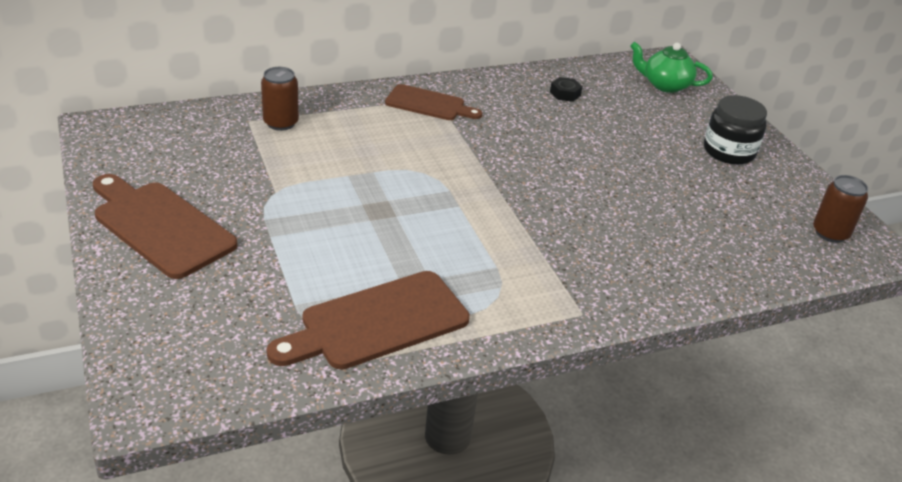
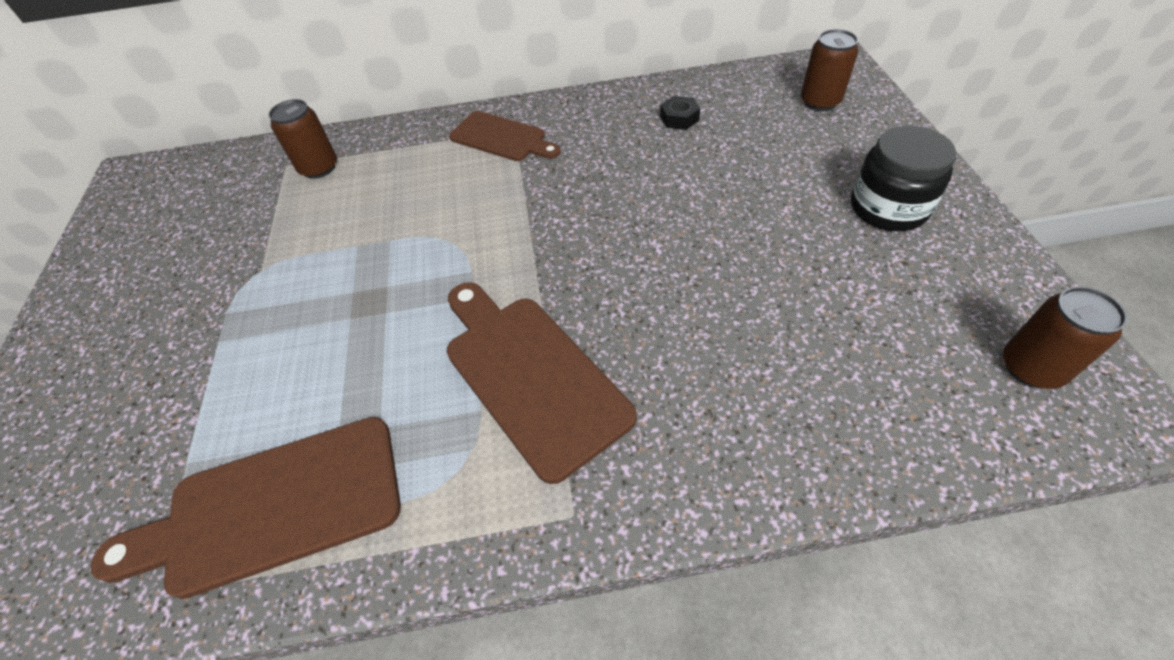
camera: 20 degrees right, 15 degrees up
(159, 226) = (104, 320): brown cutting board -> brown cutting board (530, 375)
(665, 85) = (820, 101): green teapot -> brown can

